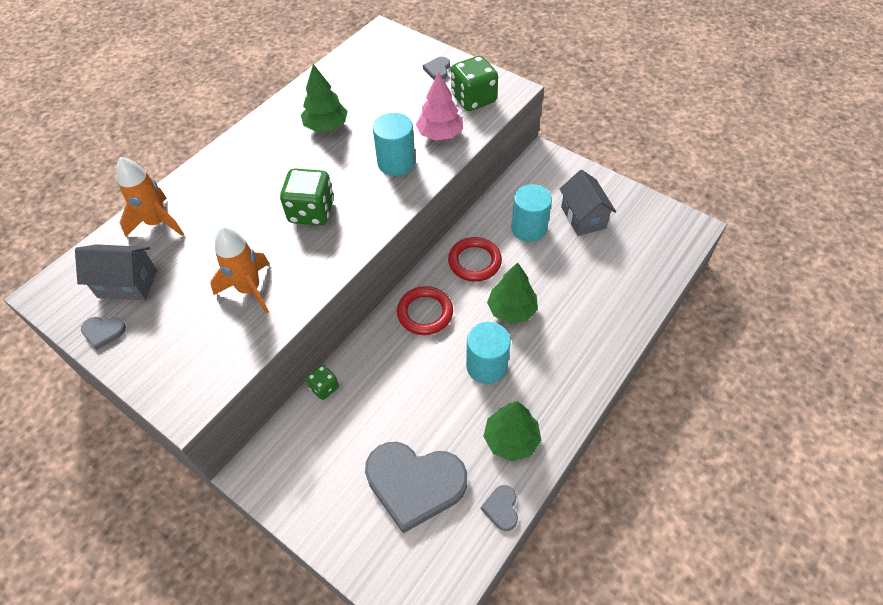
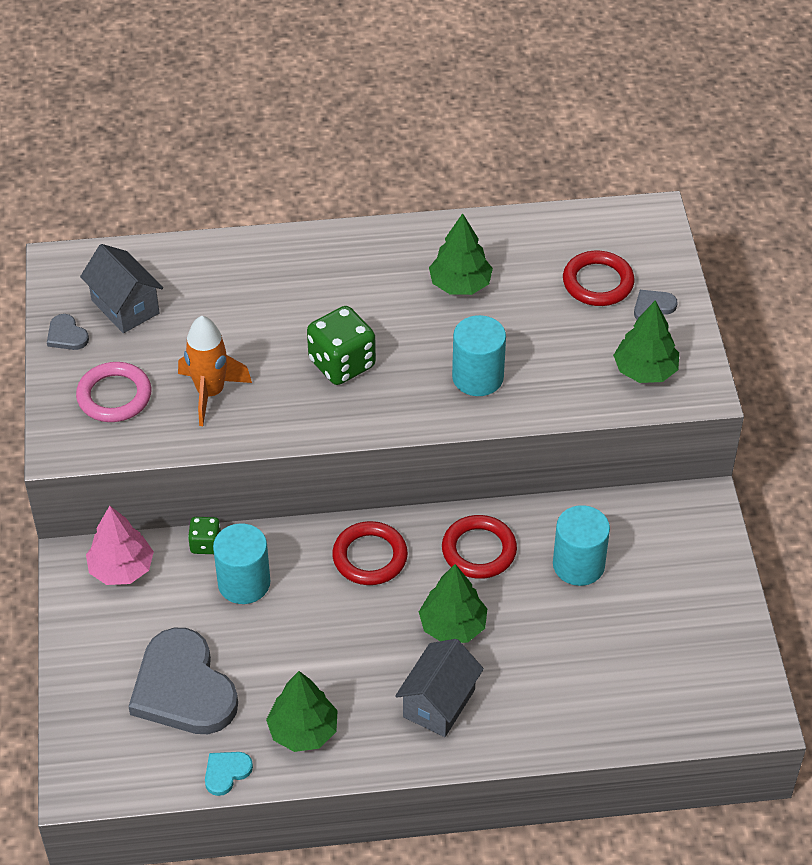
camera: 45 degrees right, 5 degrees down
(158, 222) = (206, 267): orange rocket -> none
(185, 342) = (114, 396): none -> pink ring
(396, 77) = (598, 282): none -> red ring
(440, 134) = (558, 381): pink tree -> pink tree (121, 569)
(473, 99) = (645, 370): green dice -> green tree
(486, 366) = (363, 653): turquoise cylinder -> turquoise cylinder (244, 583)
(501, 508) = (226, 772): grey heart -> turquoise heart
(583, 217) = (652, 603): grey house -> grey house (439, 703)

